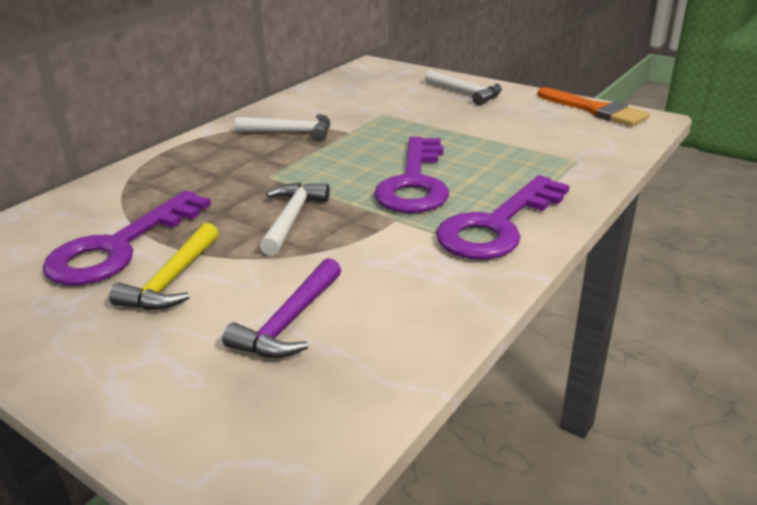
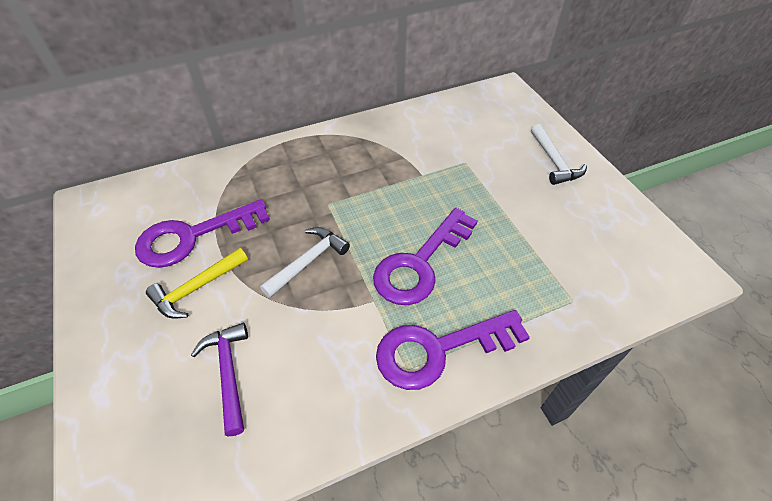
camera: 30 degrees right, 20 degrees up
(289, 322) = (228, 373): purple hammer -> purple hammer turned 105 degrees clockwise
(291, 132) = (381, 156): white hammer -> none
(595, 110) = (652, 237): orange brush -> none

